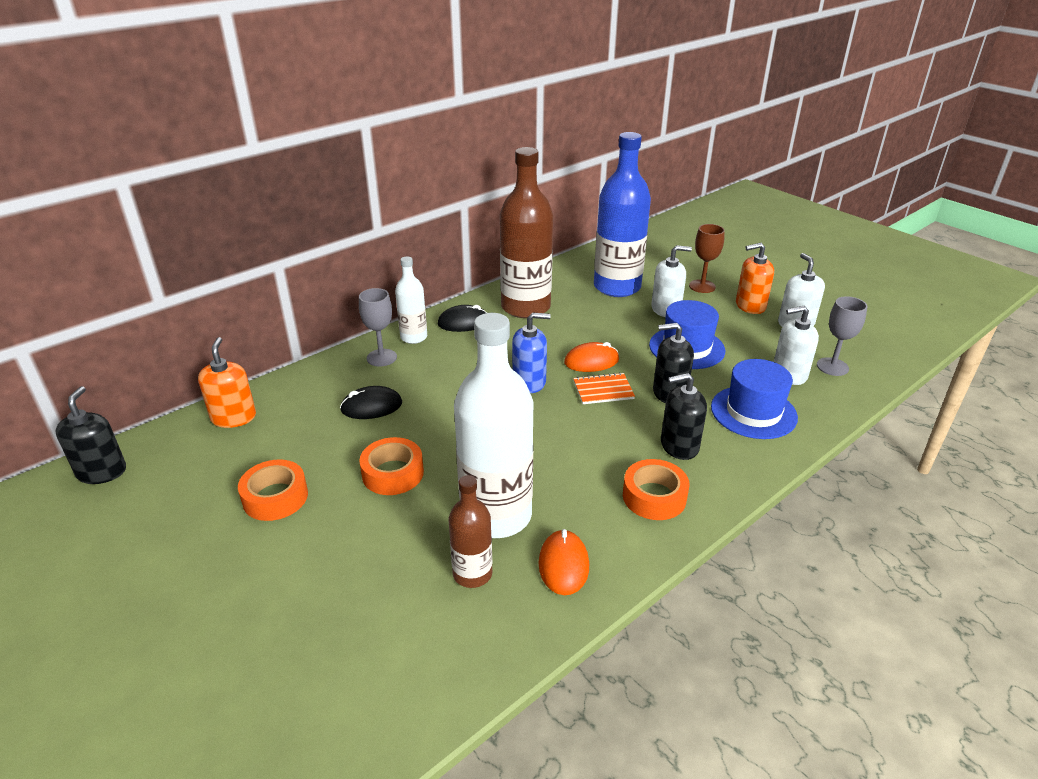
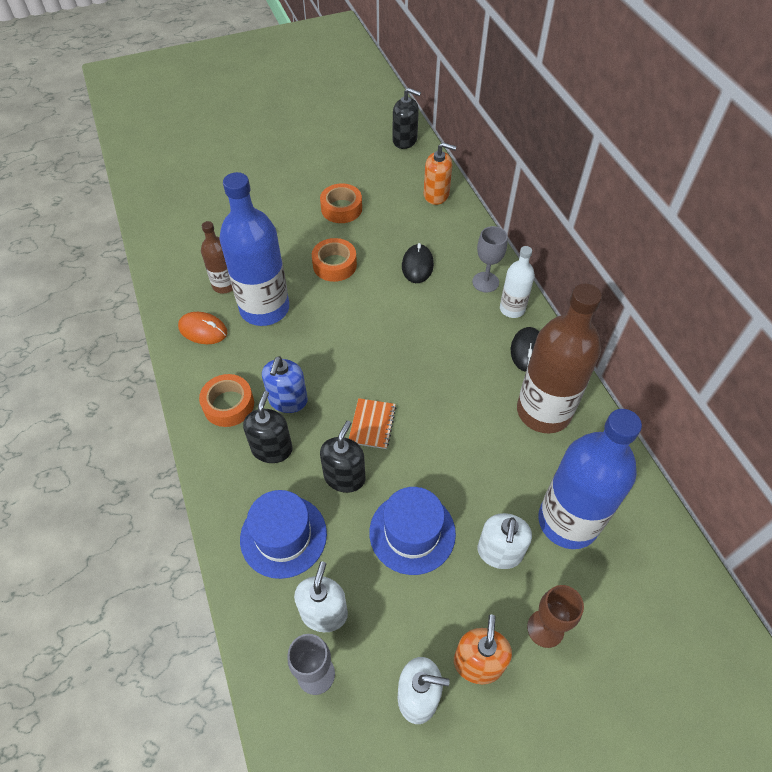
camera: 110 degrees right, 20 degrees up
(496, 515) = (264, 308): white bottle -> blue bottle
(529, 382) = (408, 373): blue soap dispenser -> blue soap dispenser (288, 400)
(591, 361) = (421, 433): orange mouse -> none

